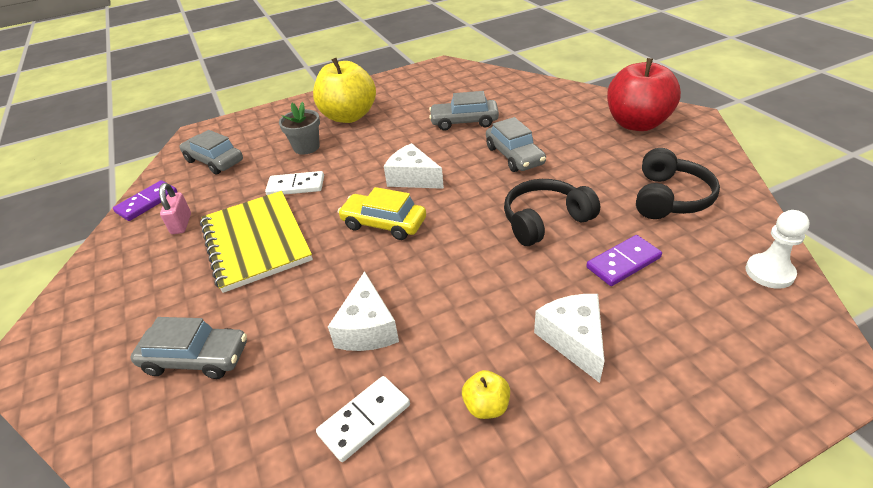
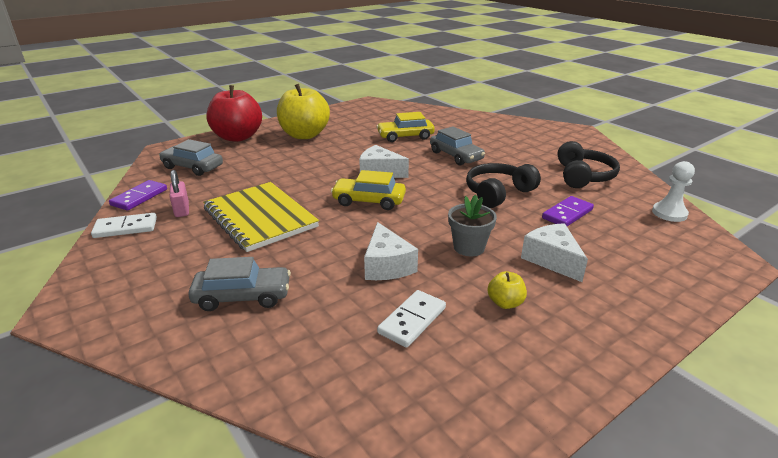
camera: 15 degrees left, 10 degrees down
(296, 186) = (279, 181): white domino -> white domino (125, 228)
(306, 147) = (276, 155): grey flower pot -> grey flower pot (469, 247)
(464, 122) = (405, 136): grey car -> yellow car
(637, 124) = (540, 135): red apple -> red apple (237, 137)

